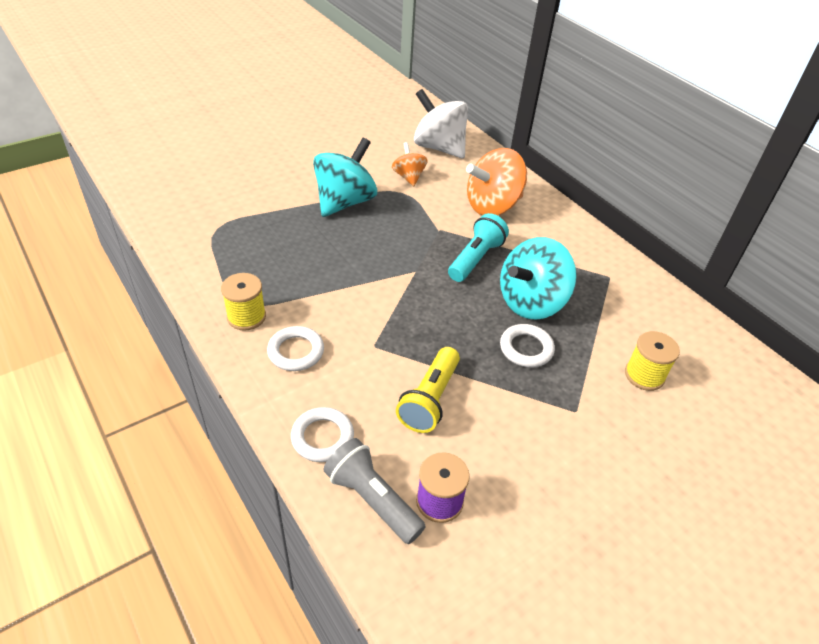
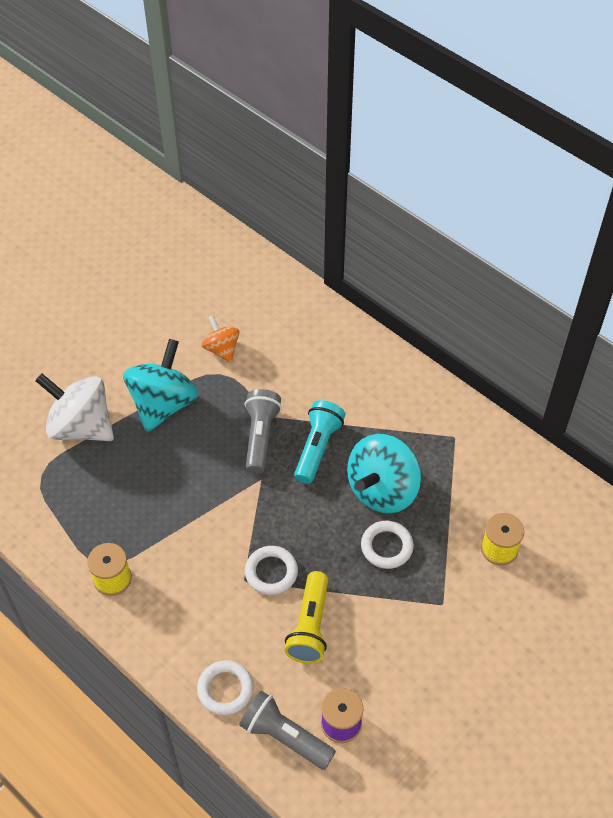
camera: 10 degrees left, 10 degrees up
(296, 351) = (173, 606): white ring -> white ring (271, 572)
(424, 241) = (260, 437): none -> grey flashlight
(439, 148) = (244, 294): white spinning top -> white spinning top (81, 426)
(492, 206) = (320, 369): orange spinning top -> none

